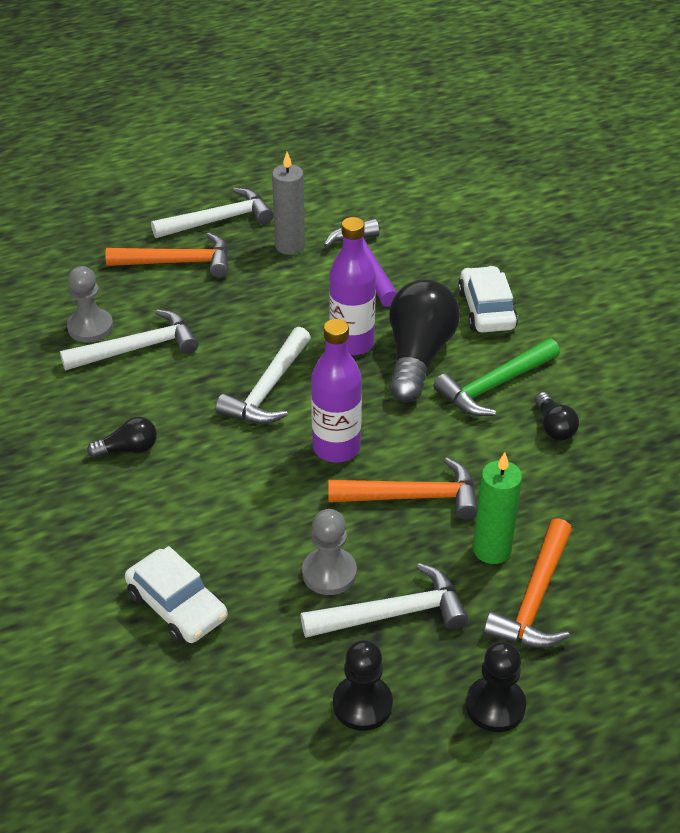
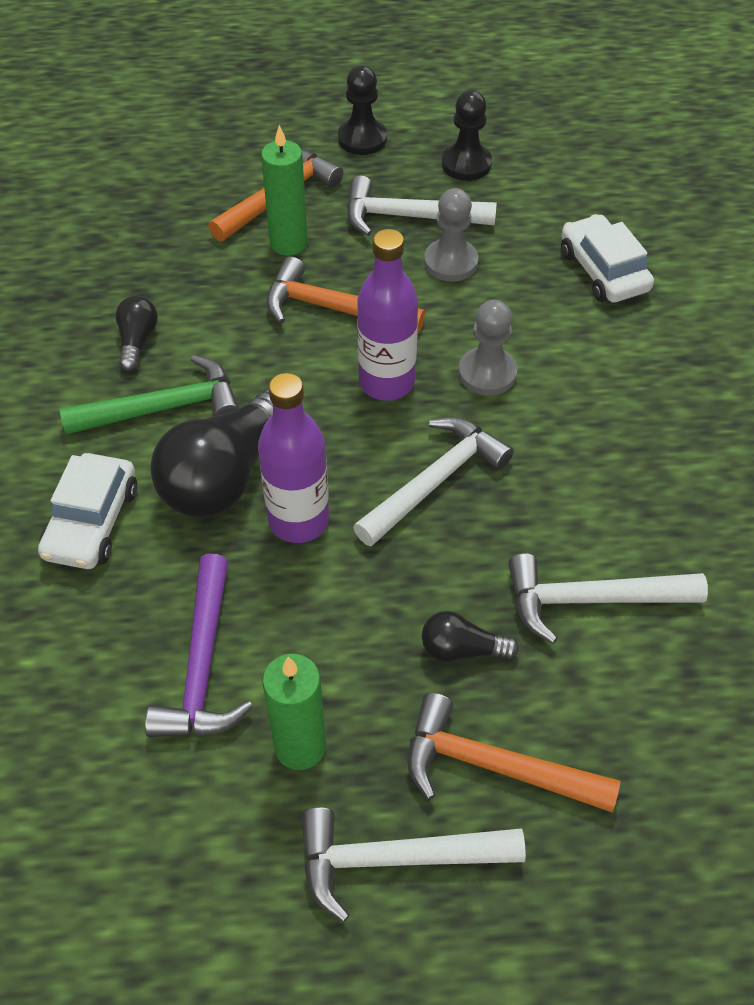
camera: 160 degrees left, 10 degrees up
(90, 327) = (656, 662): grey pawn -> grey pawn (487, 373)
(128, 449) = (627, 446): black light bulb -> black light bulb (462, 649)
(290, 246) = (300, 746): grey candle -> green candle

